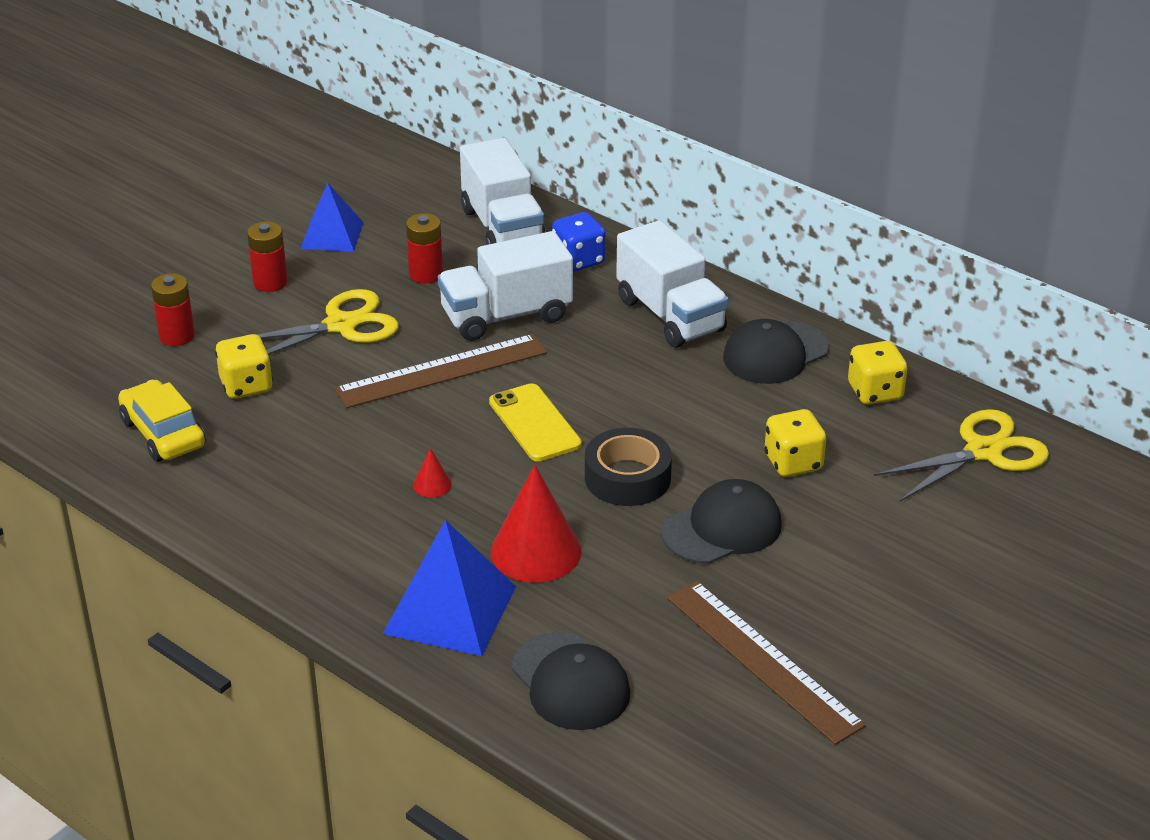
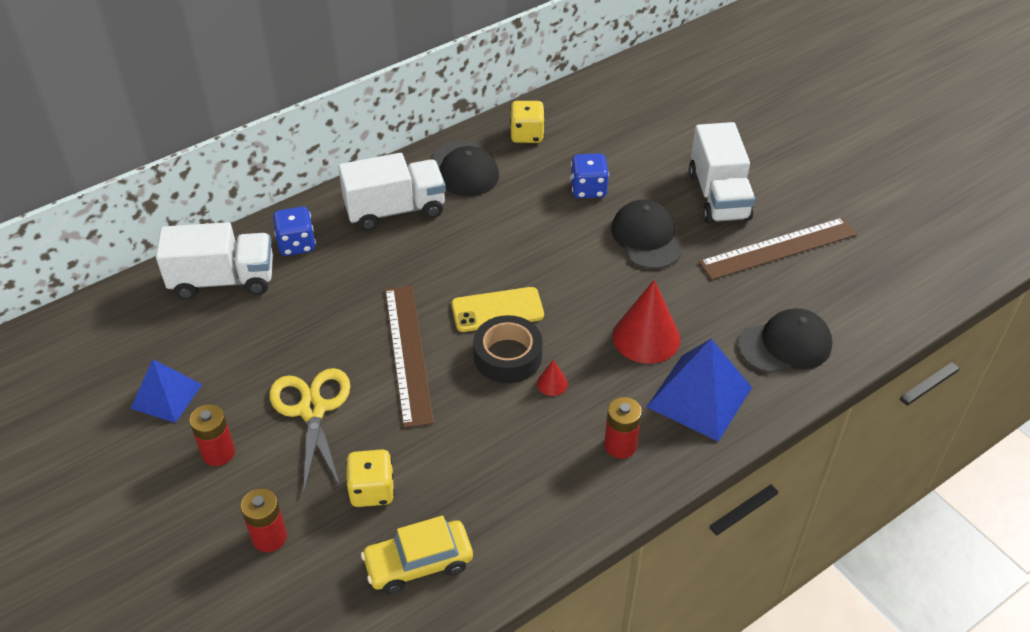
camera: 75 degrees left, 10 degrees up
(426, 274) = (265, 340): red battery -> red battery (620, 445)
(506, 316) = (351, 301): white truck -> white truck (718, 196)
(627, 477) = (578, 272): black tape -> black tape (507, 356)
(793, 463) = (588, 189): yellow dice -> blue dice
(983, 451) = (604, 107): yellow scissors -> none

